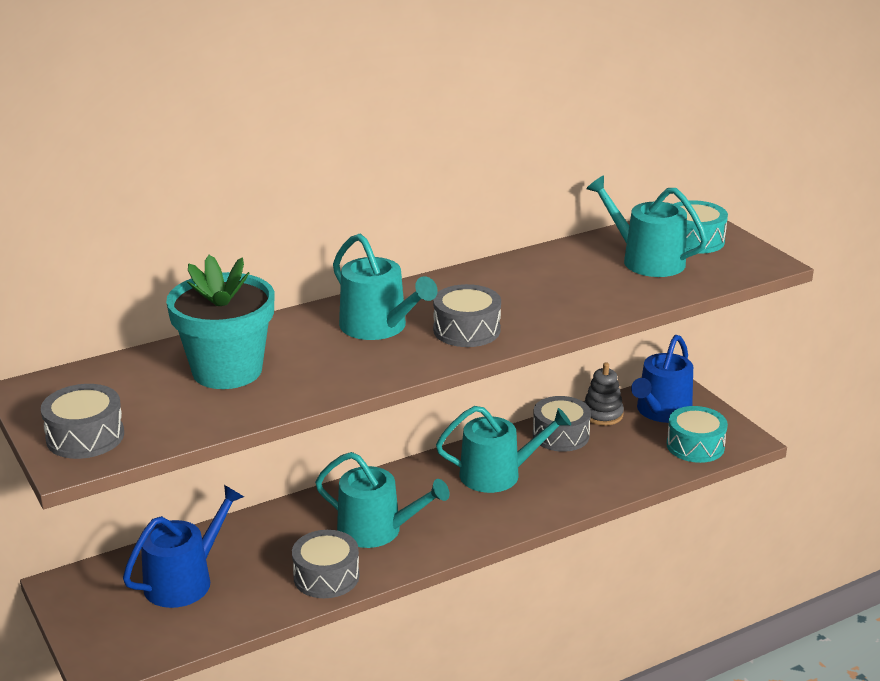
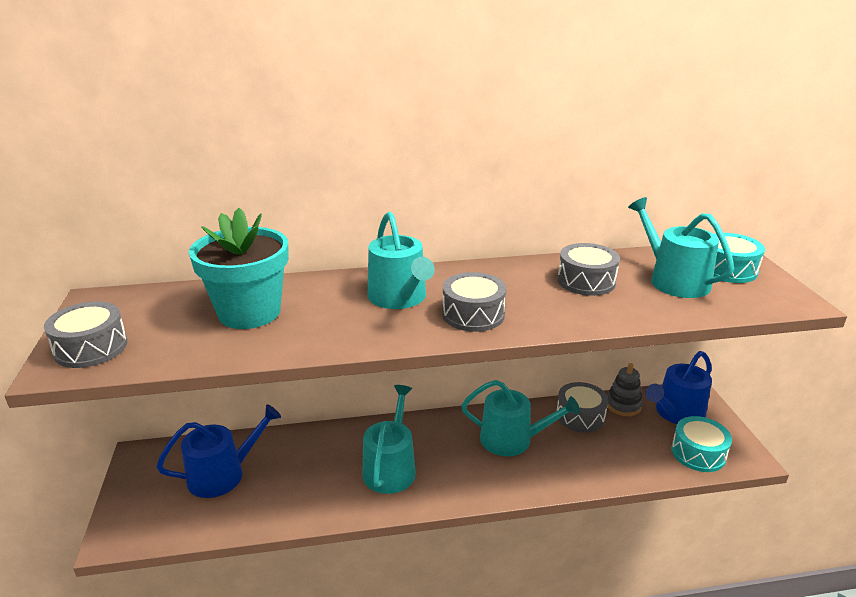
camera: 20 degrees right, 0 degrees up
(326, 576) = (328, 501): grey drum -> grey drum (586, 281)
(377, 530) = (391, 467): turquoise watering can -> turquoise watering can turned 120 degrees counterclockwise

